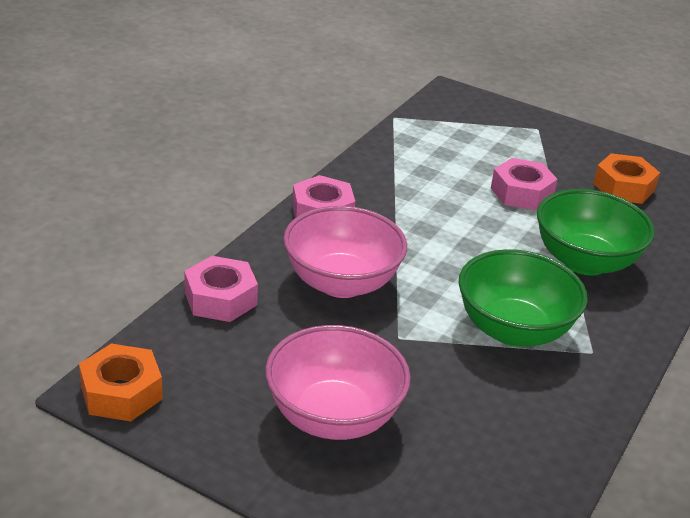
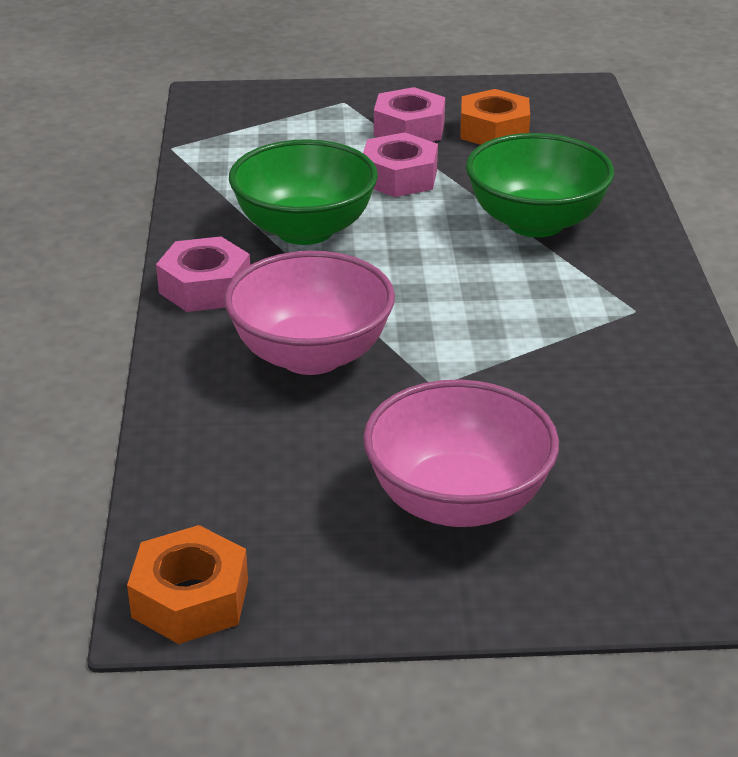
camera: 30 degrees left, 0 degrees up
(220, 298) = (191, 436): pink nut -> pink nut (409, 129)
(513, 330) = (540, 323): green bowl -> green bowl (305, 230)

